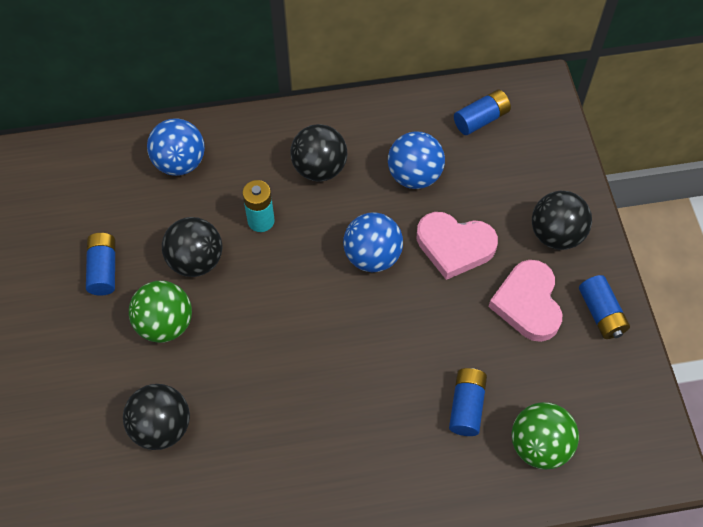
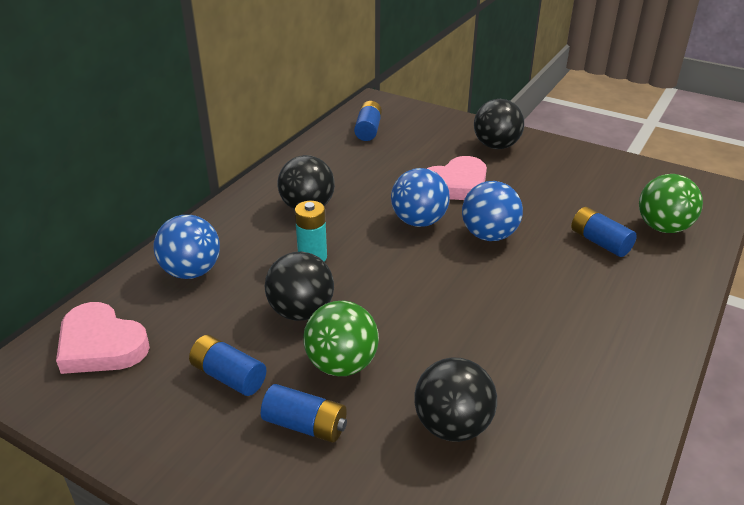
camera: 50 degrees left, 25 degrees down
(414, 176) = (375, 173): blue ball -> blue ball (489, 235)
(528, 303) = (538, 179): pink heart -> pink heart (101, 345)
(601, 313) = (577, 158): blue battery -> blue battery (305, 425)

